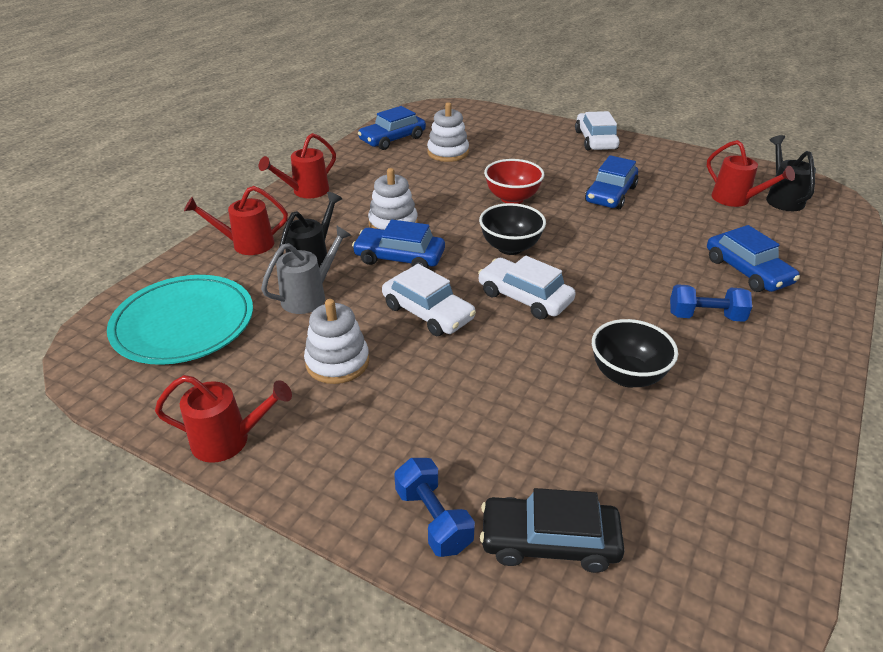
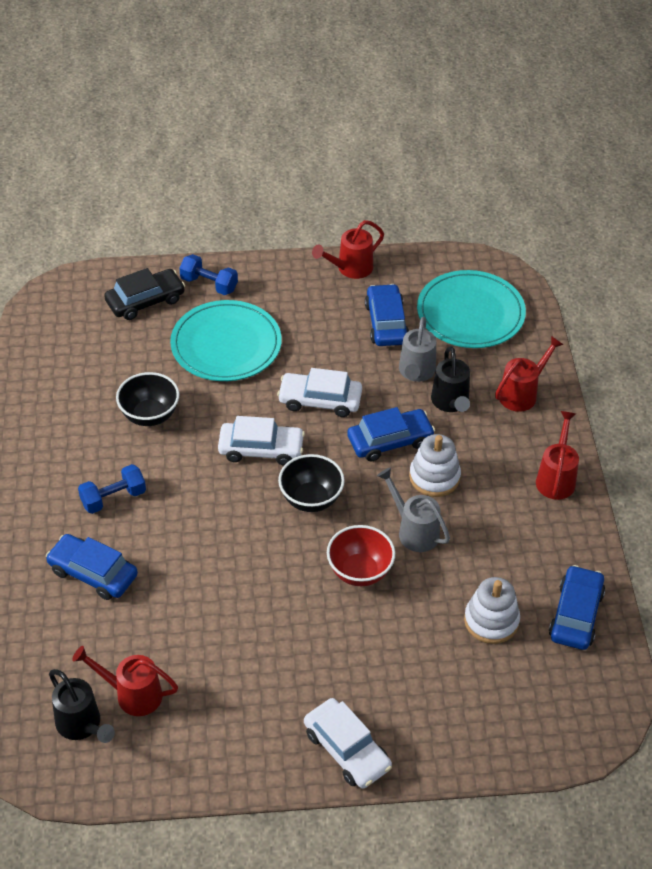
camera: 145 degrees right, 10 degrees up
(337, 362) = (342, 336): white stacking toy -> none
(447, 203) = (414, 531): none -> grey watering can
(479, 415) = (226, 345): none -> turquoise plate
(610, 194) = (267, 633): blue car -> blue car (386, 323)

